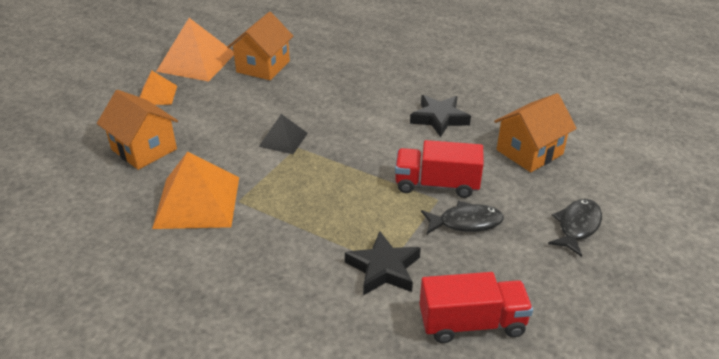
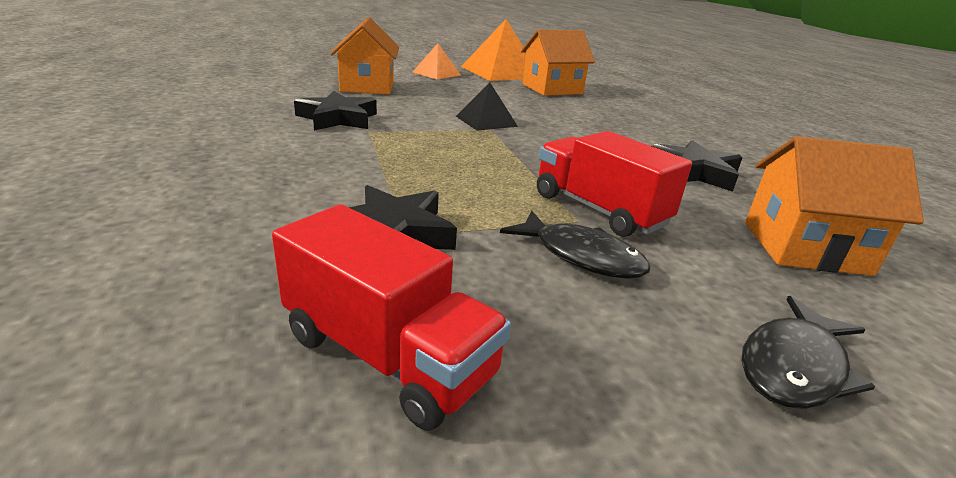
camera: 40 degrees right, 10 degrees down
(197, 202) = (338, 118): orange pyramid -> black star
(577, 226) = (794, 366): black fish -> black fish turned 150 degrees clockwise

